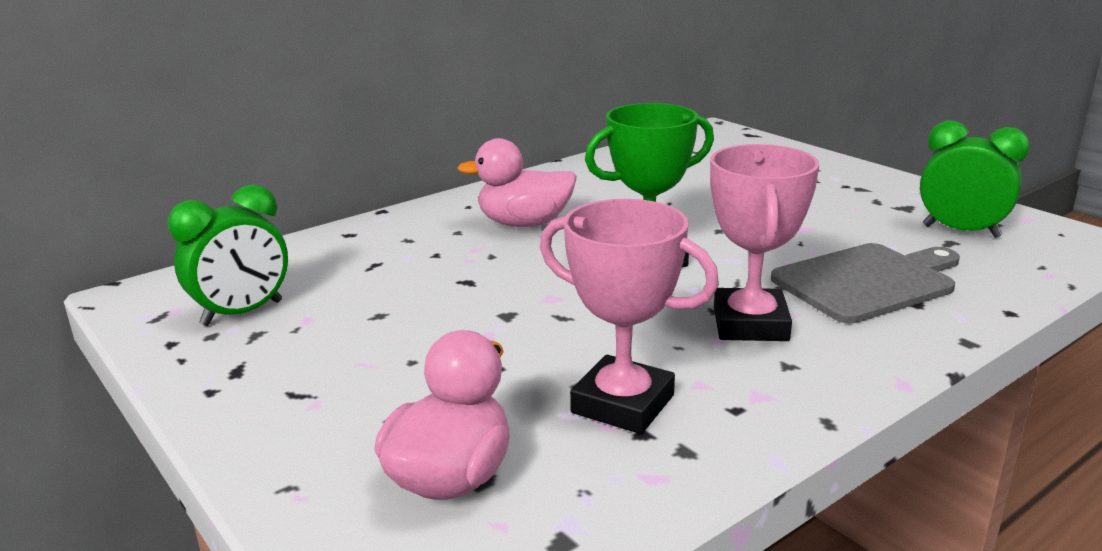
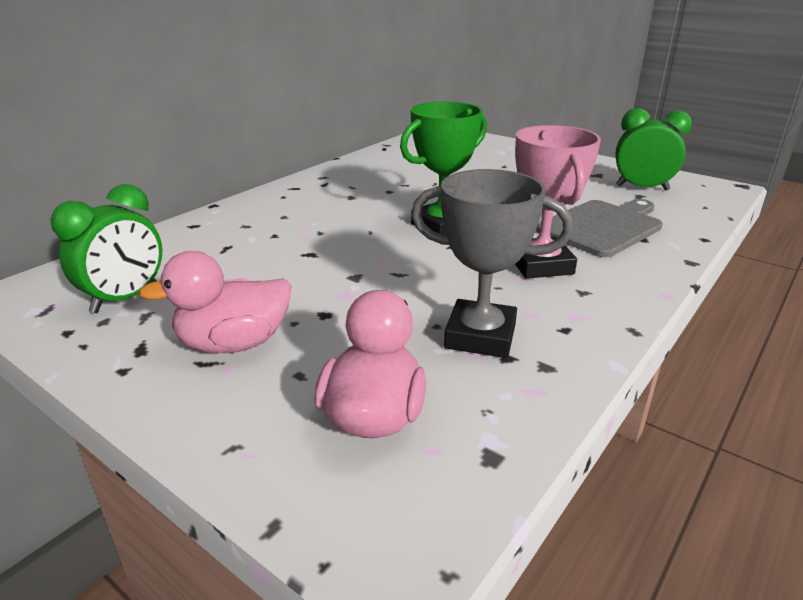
camera: 15 degrees left, 5 degrees up
(524, 224) = (334, 206): pink duck -> pink duck (234, 344)
(622, 404) = (480, 336): pink trophy -> grey trophy

